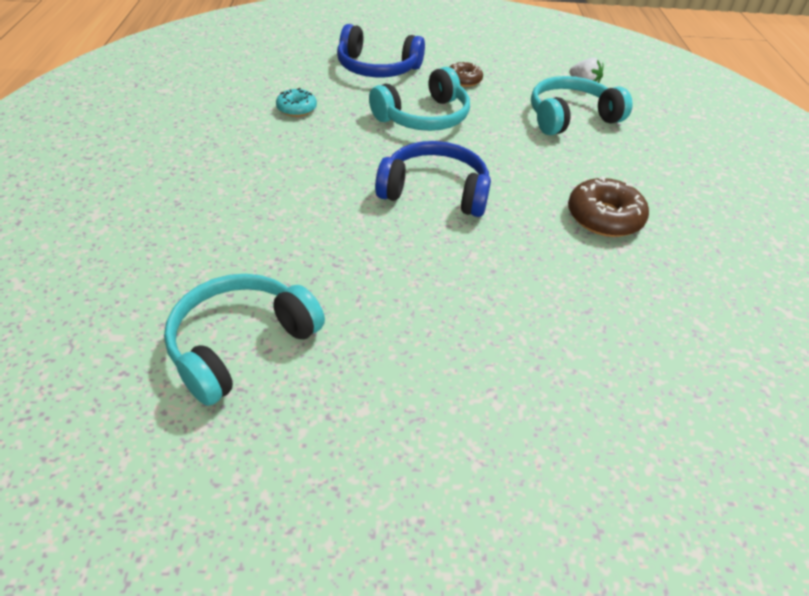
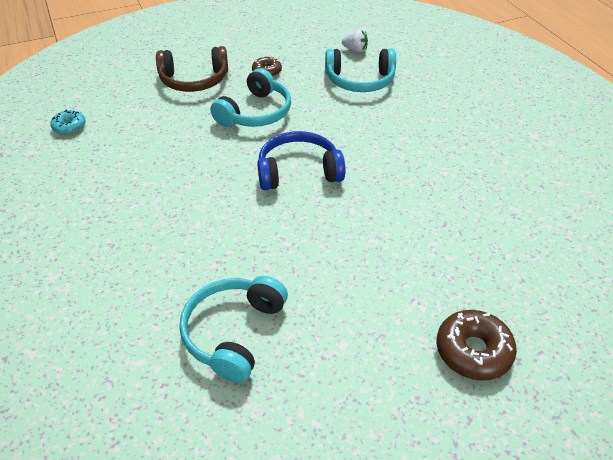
camera: 20 degrees left, 0 degrees up
(296, 109) = (153, 135): turquoise donut -> turquoise donut (69, 127)
(377, 68) = (194, 80): blue headphones -> brown headphones
(570, 117) = (360, 81): turquoise headphones -> turquoise headphones turned 135 degrees counterclockwise
(604, 217) = (421, 153): brown donut -> brown donut (473, 351)

